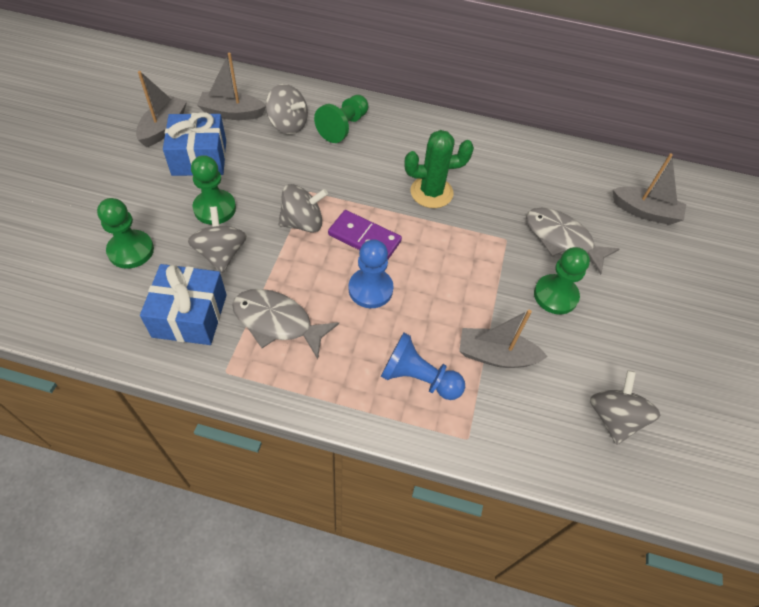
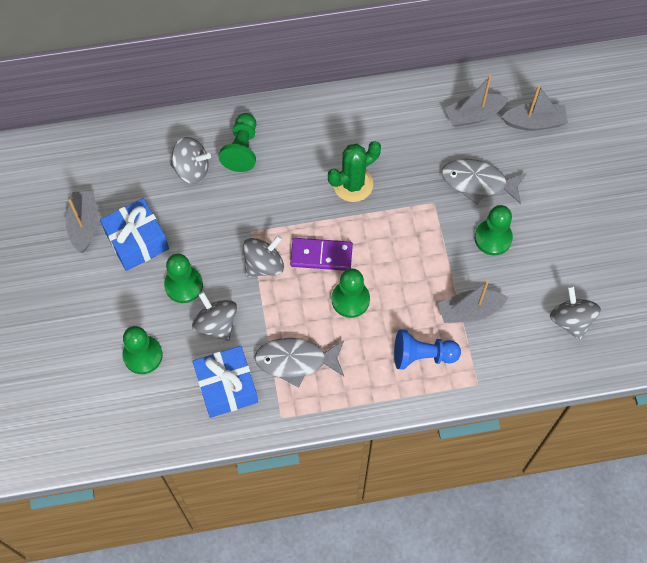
camera: 20 degrees left, 10 degrees up
(232, 113) = (134, 180): grey boat -> grey boat (474, 115)
(370, 289) = (350, 299): blue pawn -> green pawn

